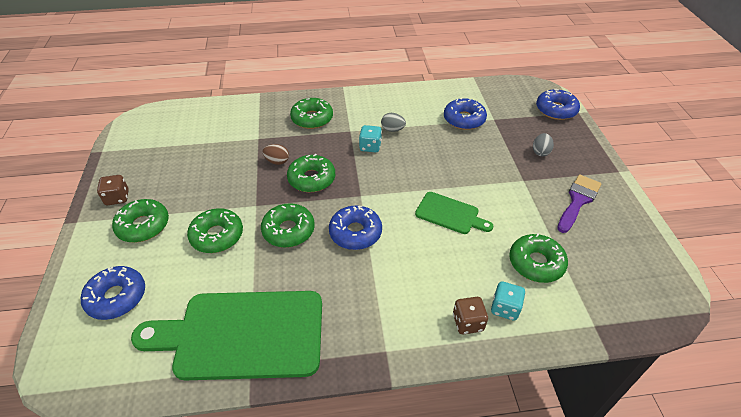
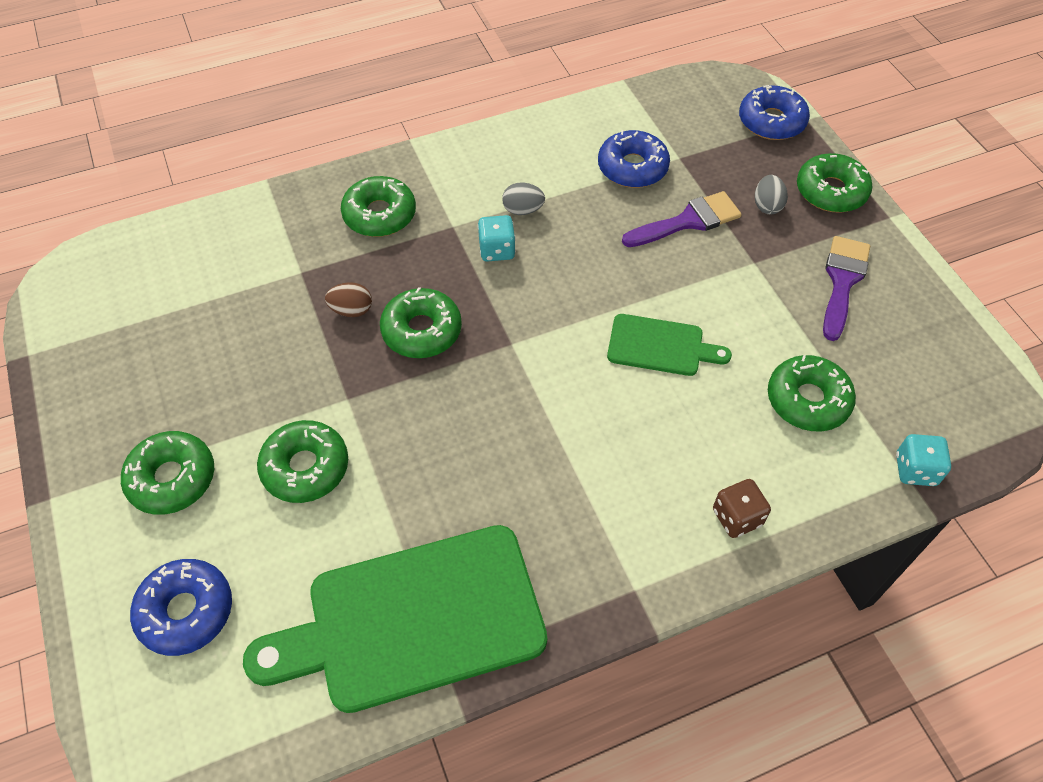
camera: 15 degrees left, 10 degrees up
(117, 198) = (101, 438): brown dice -> none
(288, 230) = (419, 431): green donut -> green donut (831, 191)
(355, 233) = (526, 411): blue donut -> none
(488, 151) = (688, 221): none -> purple brush
(505, 308) = (782, 482): turquoise dice -> turquoise dice (915, 470)

